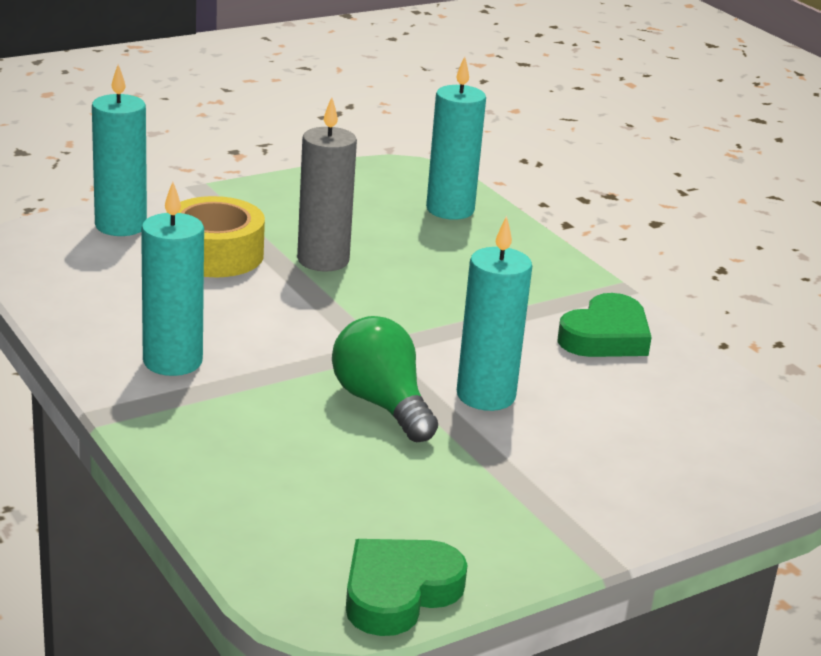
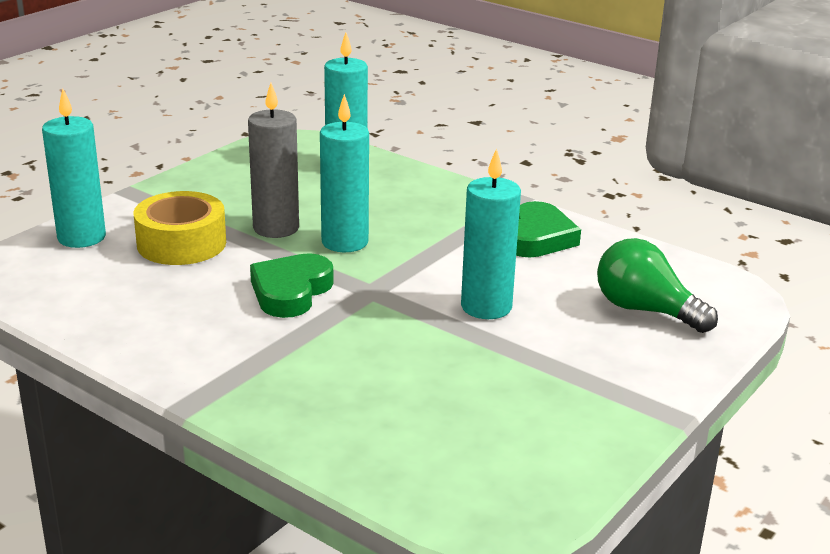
camera: 20 degrees left, 0 degrees up
(172, 361) = (212, 343): turquoise candle -> turquoise candle (345, 242)
(382, 404) = (412, 335): green light bulb -> green light bulb (645, 310)
(399, 592) = (544, 489): green heart -> green heart (291, 291)

